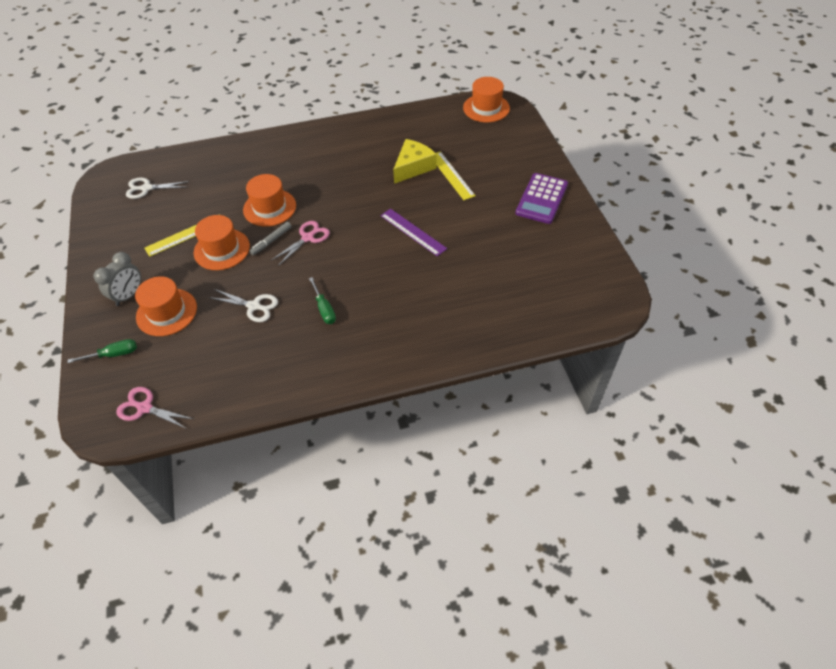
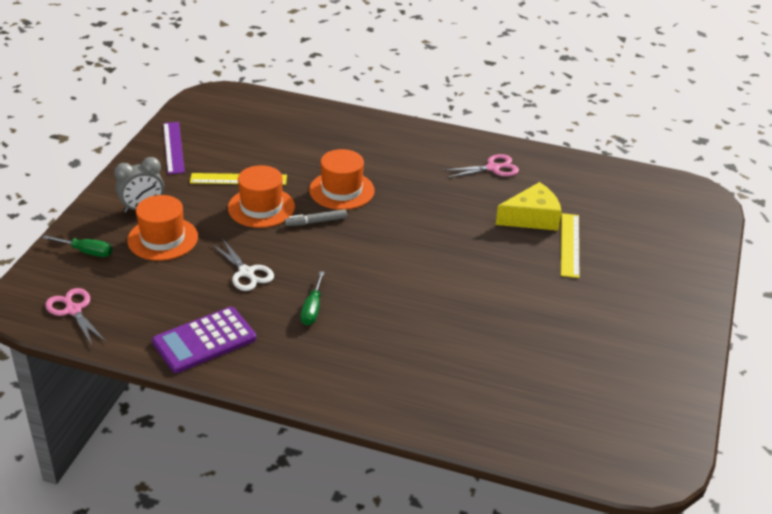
camera: 30 degrees right, 15 degrees down
(146, 188) = (239, 122): white scissors -> none
(307, 238) = (355, 235): pink scissors -> pink scissors (493, 168)
(413, 232) = (473, 281): purple ruler -> purple ruler (173, 147)
(486, 108) = (677, 194): orange hat -> none
(541, 199) = (659, 317): purple calculator -> purple calculator (204, 340)

